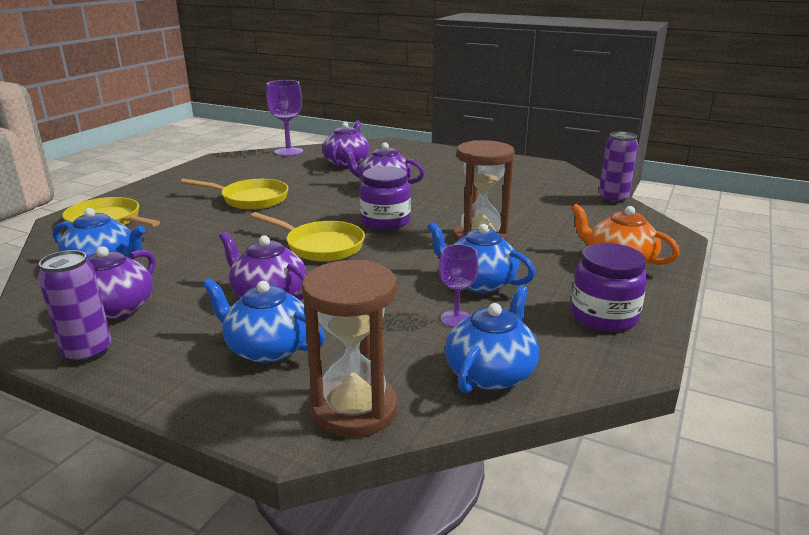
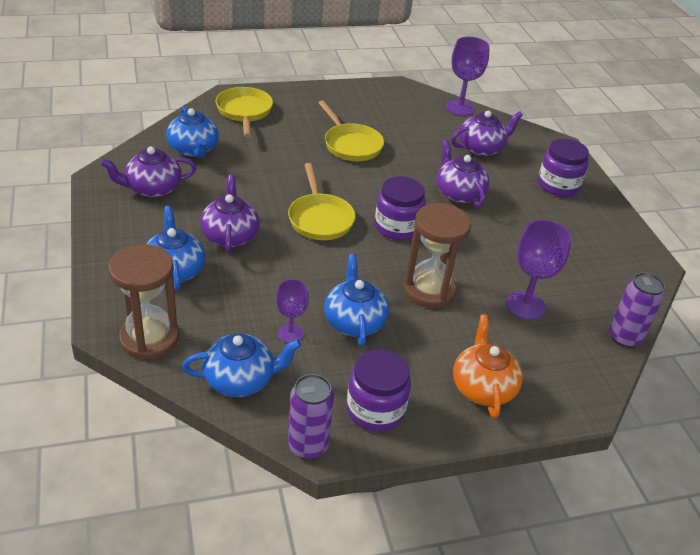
camera: 45 degrees right, 15 degrees up
(87, 352) = (107, 208): purple can -> purple can (308, 446)
(429, 158) = (558, 185): none -> purple jar
(542, 214) = (525, 305): none -> purple goblet

